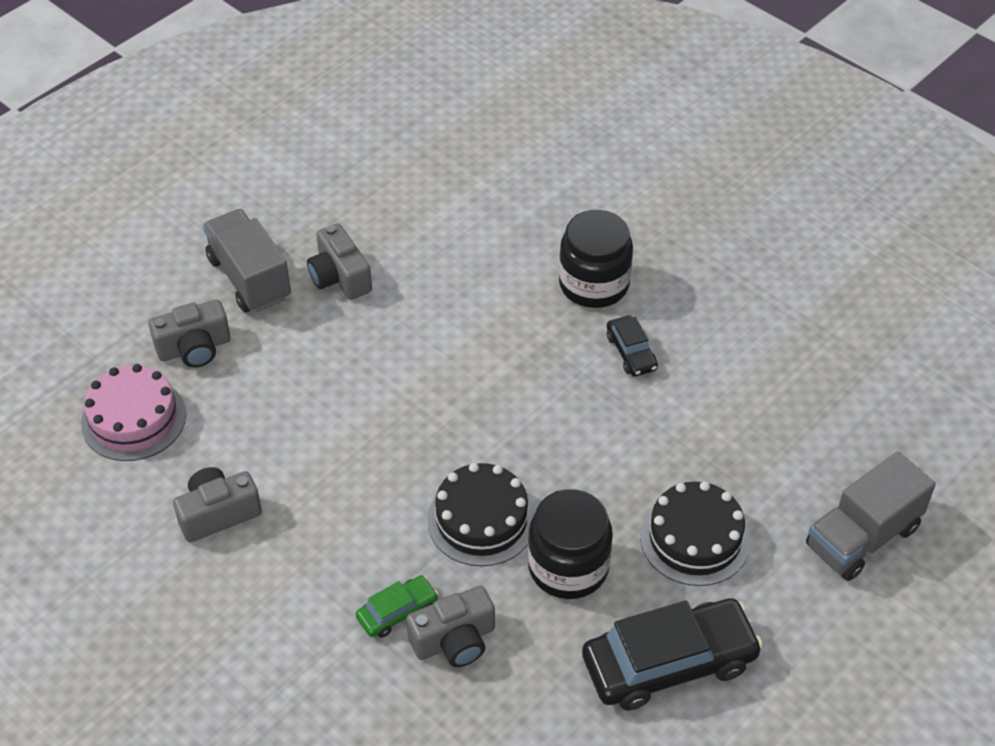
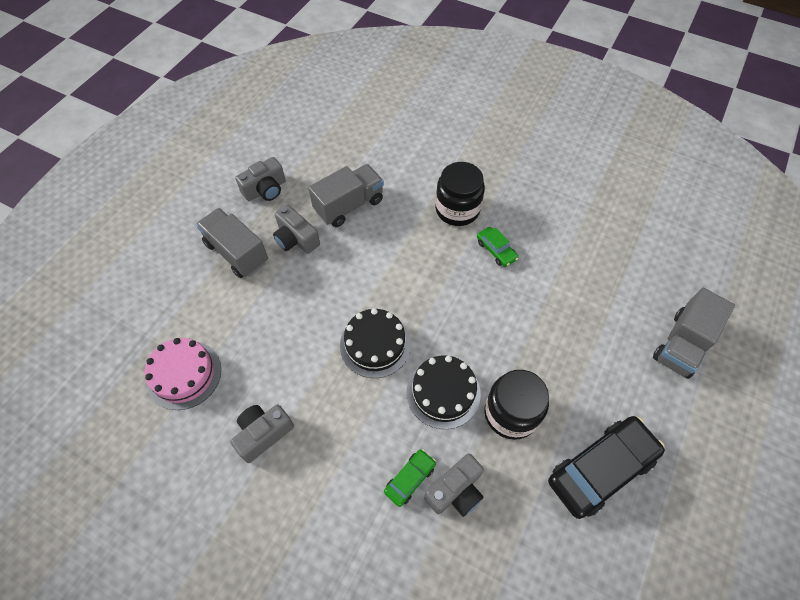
camera: 15 degrees left, 10 degrees up
(194, 348) = (213, 311): grey camera -> grey camera (265, 190)
(432, 246) = (349, 205): none -> grey truck
(631, 352) = (496, 250): black car -> green car
(695, 538) = (582, 371): black cake -> black cake (375, 344)

